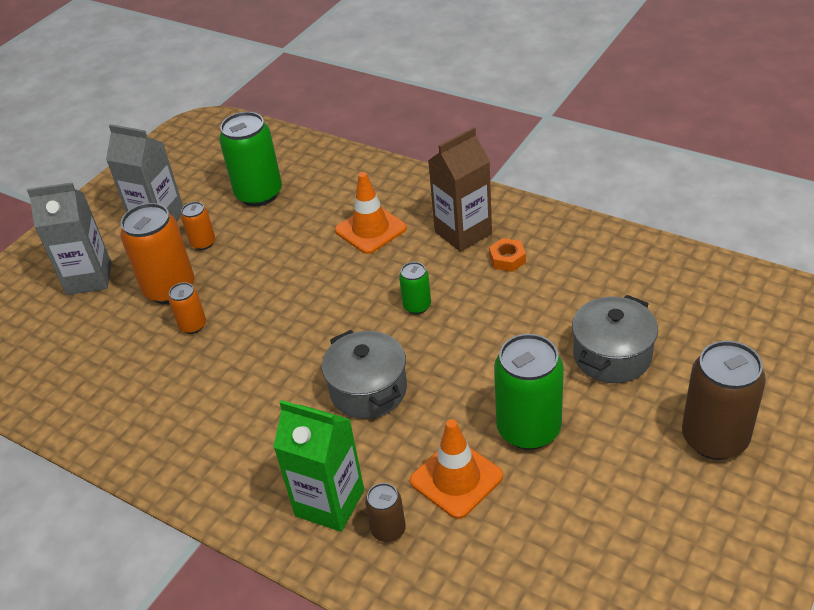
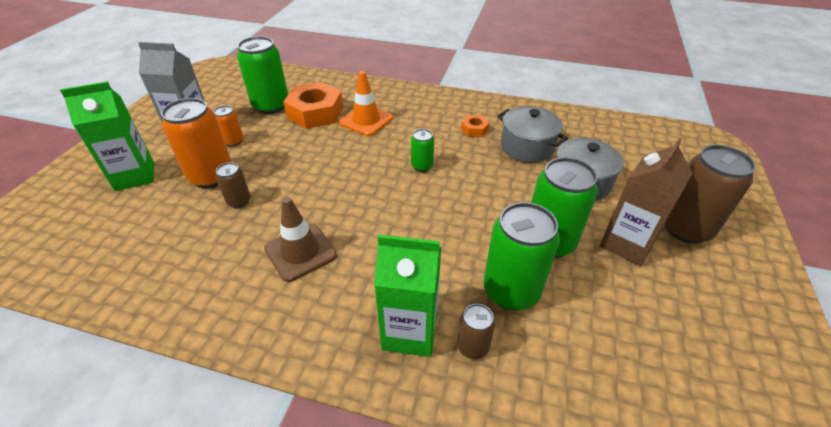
camera: 20 degrees left, 0 degrees up
(89, 278) = (135, 176): grey carton -> green carton
(193, 325) = (239, 201): orange can -> brown can
(243, 397) = (300, 252): none -> brown traffic cone
(311, 210) = (315, 113): none -> orange nut
(368, 390) = (408, 231): grey pot -> grey pot (527, 147)
(456, 479) = (511, 291): orange traffic cone -> green can
(463, 233) = (435, 116): brown carton -> brown carton (626, 244)

